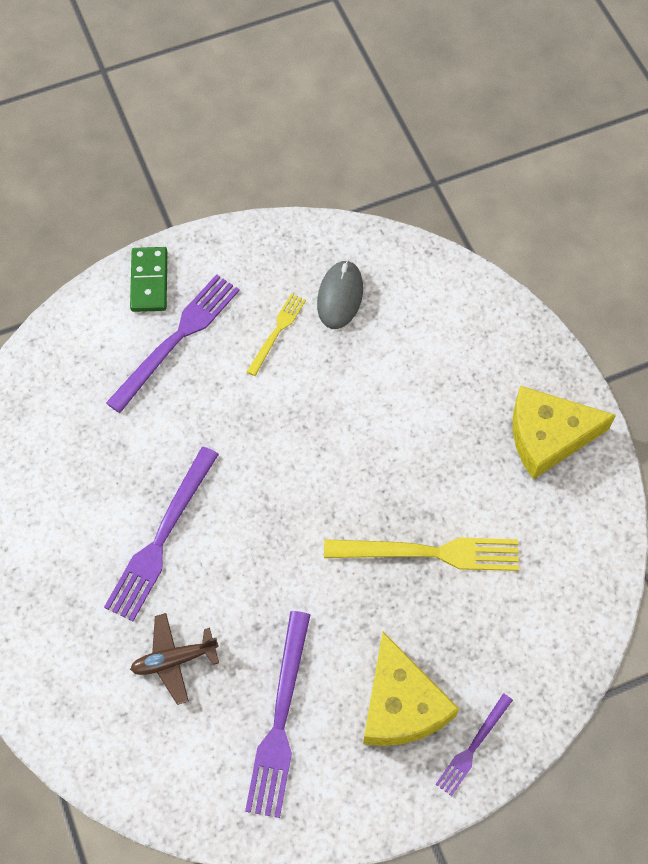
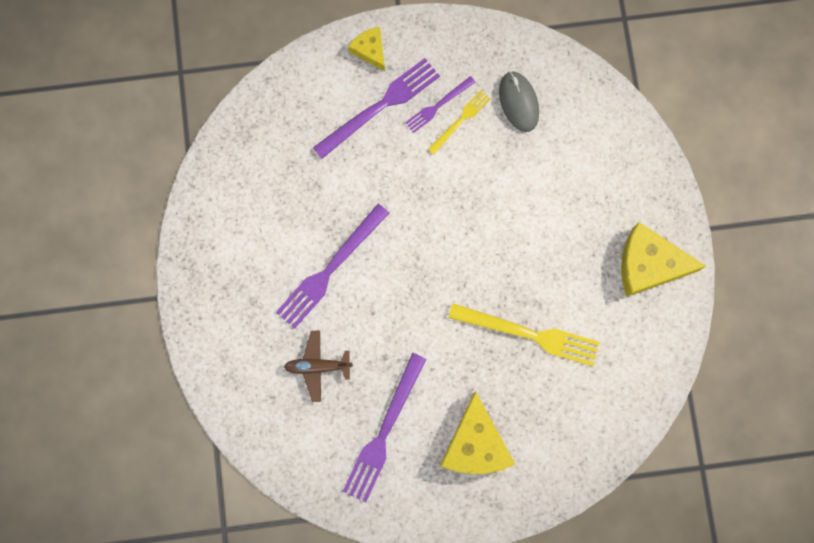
camera: 15 degrees right, 15 degrees up
(149, 281) = (370, 50): green domino -> yellow cheese
(340, 296) = (518, 102): grey mouse -> grey mouse turned 45 degrees counterclockwise
(473, 747) = (519, 490): purple fork -> purple fork (438, 105)

